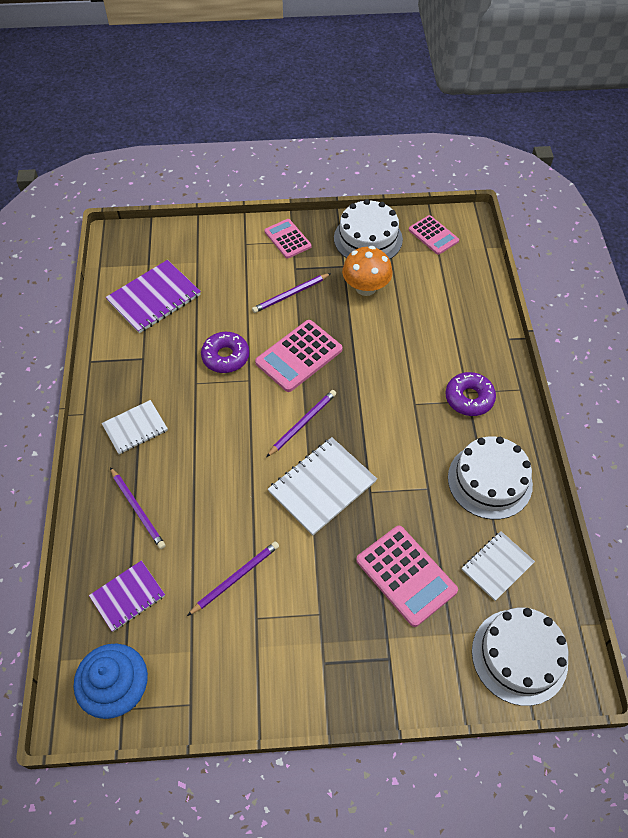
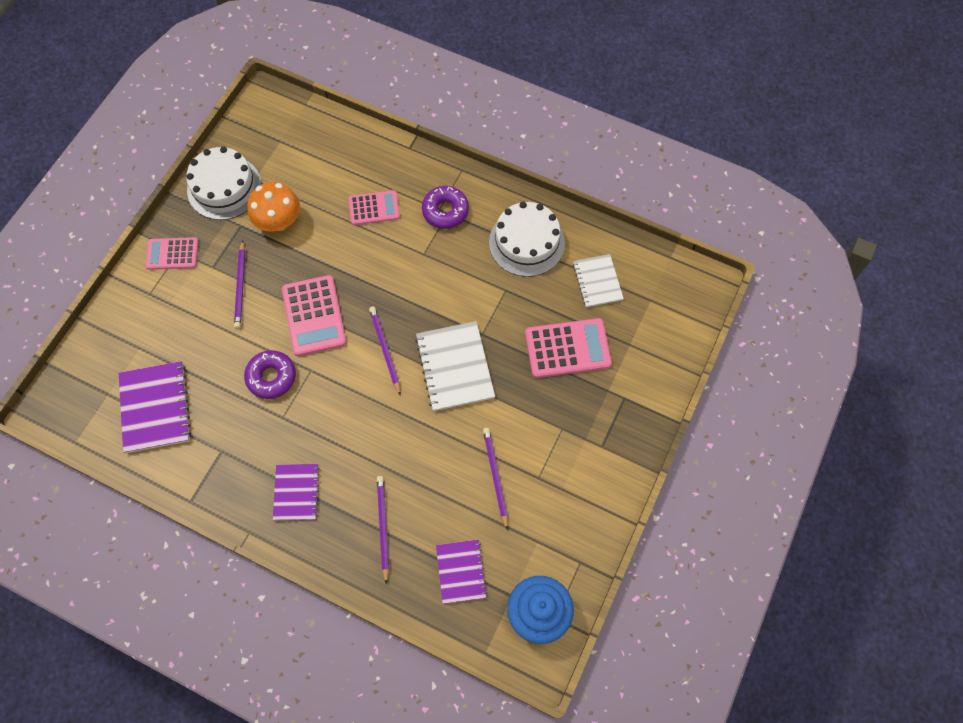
camera: 60 degrees left, 10 degrees up
(135, 428) = (296, 492): white notebook -> purple notebook
(138, 509) = (383, 527): purple pencil -> purple pencil turned 90 degrees counterclockwise
(433, 235) = (261, 134): pink calculator -> pink calculator (374, 208)
(519, 656) = (670, 310): white cake -> none

